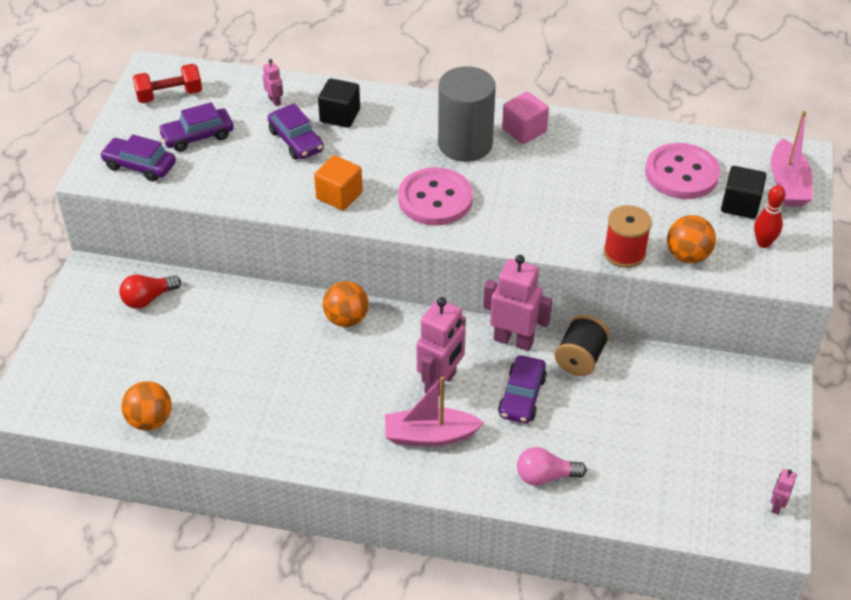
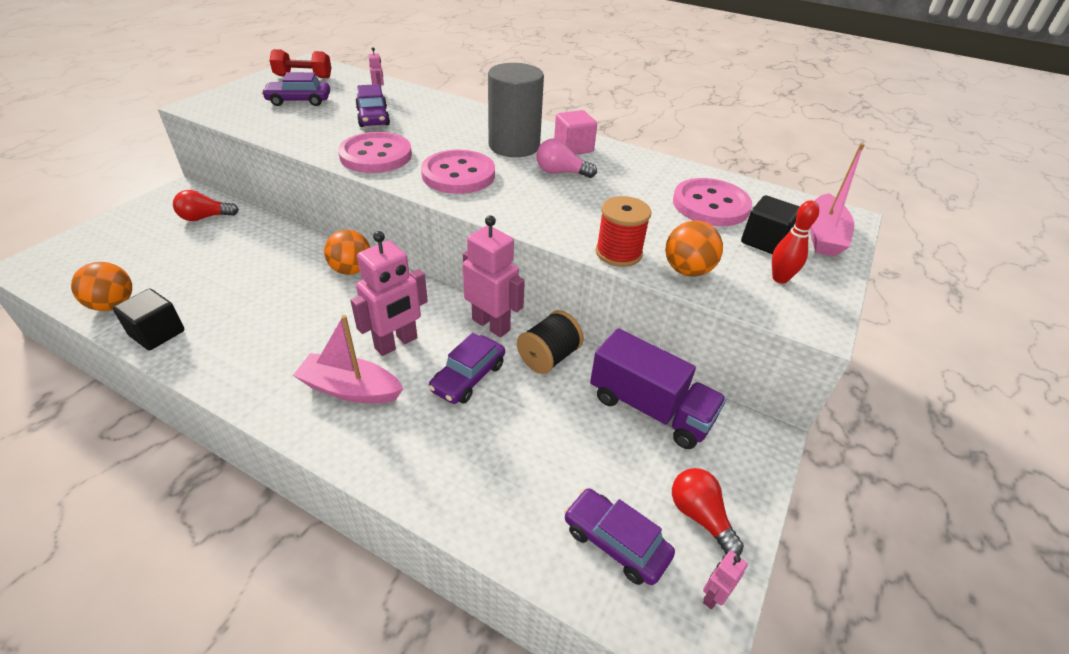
camera: 15 degrees right, 5 degrees down
(140, 166) = (236, 107): purple car -> purple car (615, 542)
(339, 195) = (376, 155): orange cube -> pink button
(340, 116) = (422, 110): black cube -> black cube (157, 333)
(545, 476) = (443, 468): pink light bulb -> pink light bulb (561, 172)
(683, 381) = (650, 408): none -> purple truck
(750, 455) = (699, 516): none -> red light bulb

